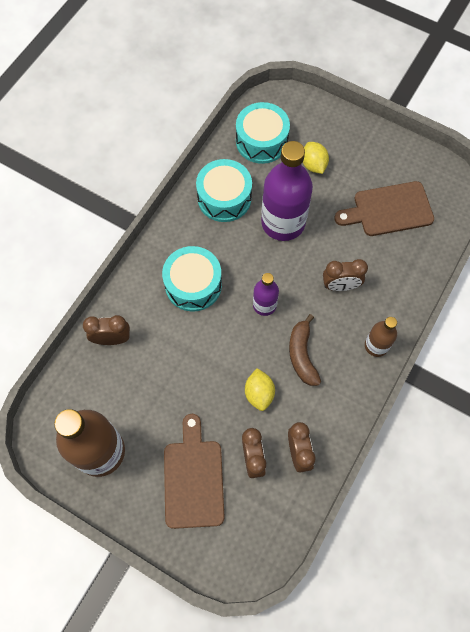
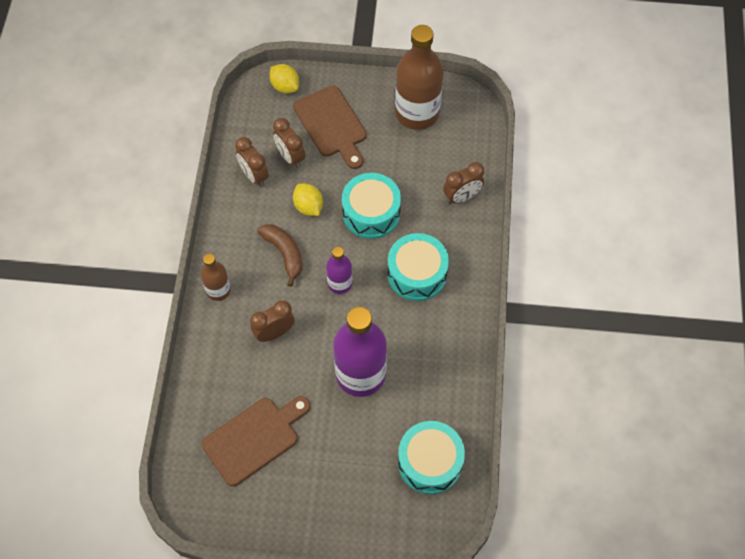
camera: 155 degrees right, 5 degrees down
(224, 198) = (435, 375): turquoise drum -> turquoise drum (371, 213)
(313, 165) = (358, 457): yellow lemon -> yellow lemon (285, 86)

